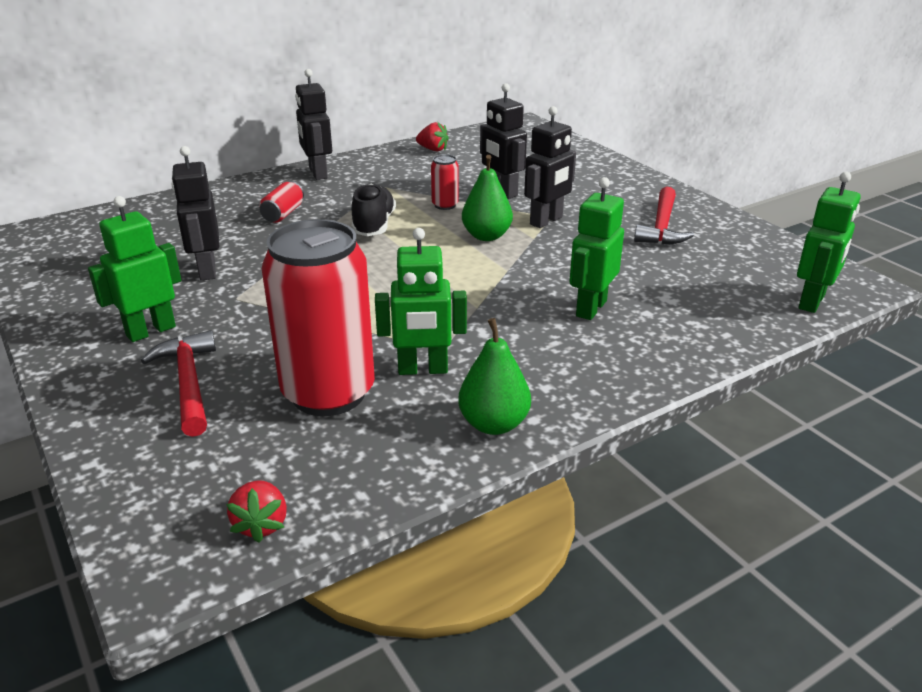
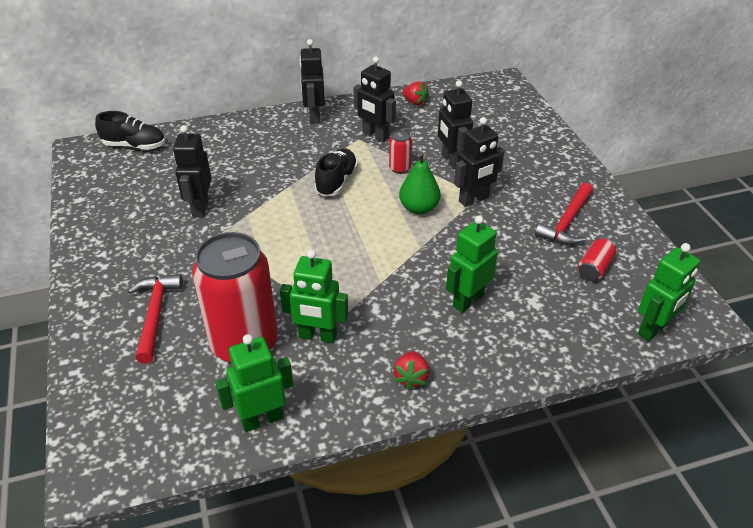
camera: 15 degrees right, 10 degrees up
(91, 224) = (135, 146): none -> black shoe
(150, 331) = (145, 260): green robot -> green robot (262, 419)
(261, 524) = (163, 448): red strawberry -> red strawberry (411, 377)
(283, 214) = (273, 158): red can -> red can (594, 268)
(400, 181) = (375, 135): none -> black robot
(494, 424) = (348, 398): green pear -> none

